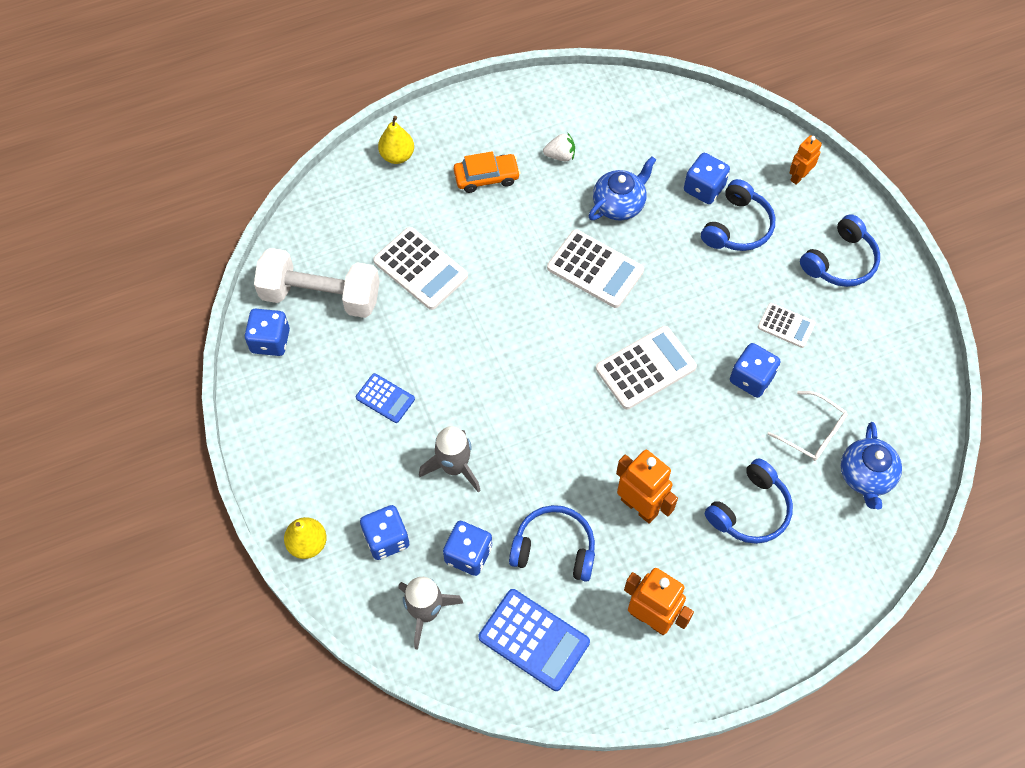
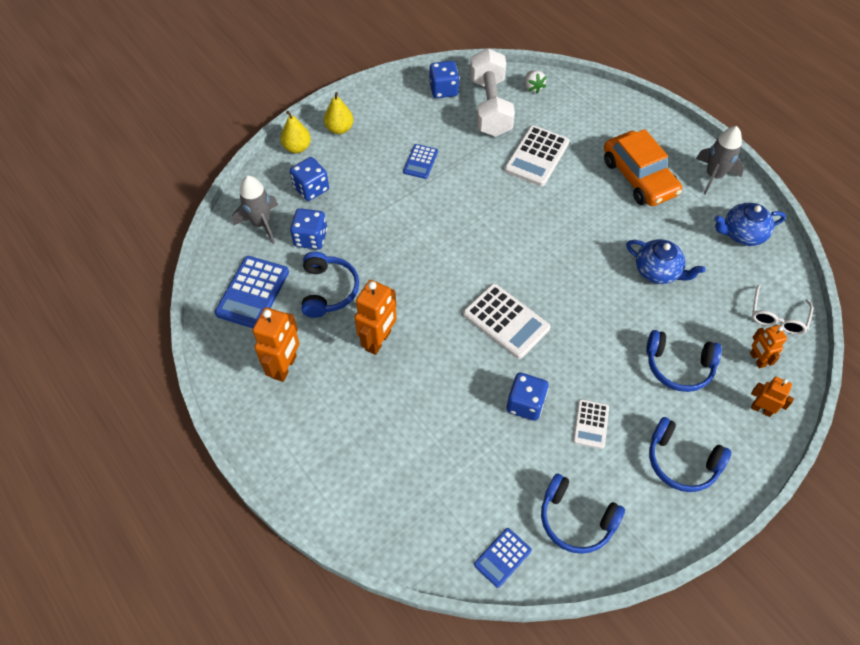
camera: 75 degrees right, 5 degrees down
(397, 156) = (630, 119): yellow pear -> yellow pear (339, 129)
(454, 467) = (377, 214): grey rocket -> grey rocket (713, 176)
(486, 177) = (639, 177): orange car -> orange car, size x1.64
(560, 155) = (685, 220): white strawberry -> white strawberry (533, 87)
(595, 269) = (586, 267): white calculator -> none
(704, 188) = (706, 332): blue dice -> none
(745, 158) = (757, 359): none -> orange robot
(750, 510) = (397, 424): blue headphones -> blue headphones (576, 519)
(813, 432) = (488, 464): white glasses -> white glasses (777, 317)
(866, 476) = (458, 517): blue teapot -> blue teapot (742, 234)
(913, 447) = (502, 557): none -> blue calculator

